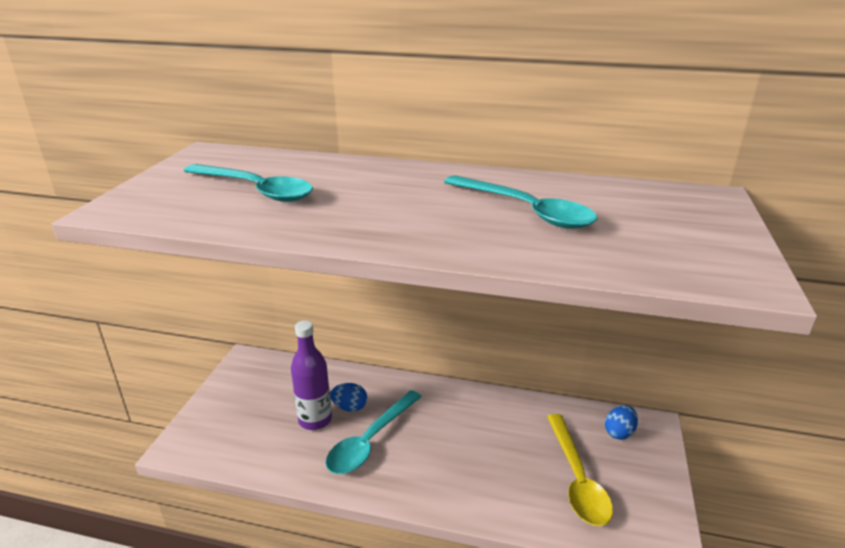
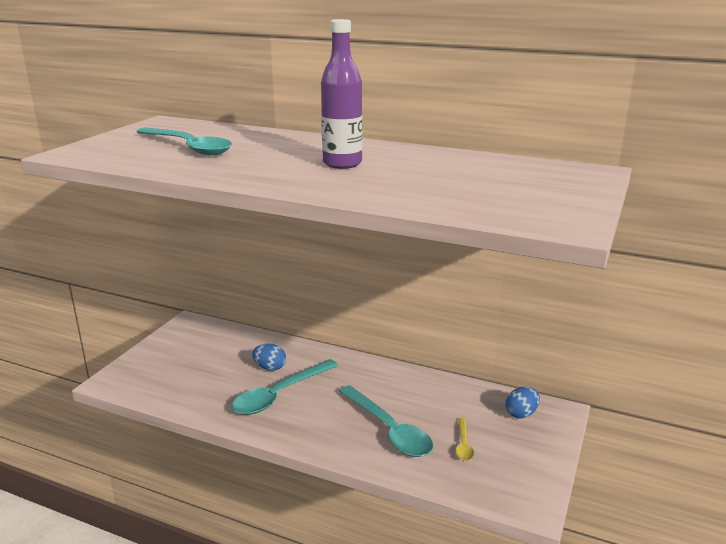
camera: 10 degrees right, 5 degrees down
(315, 420) = (235, 374): purple bottle -> purple bottle (342, 164)
(525, 210) = (408, 171): turquoise spoon -> turquoise spoon (389, 430)
(577, 478) = (463, 444): yellow spoon -> yellow spoon, size x0.48

